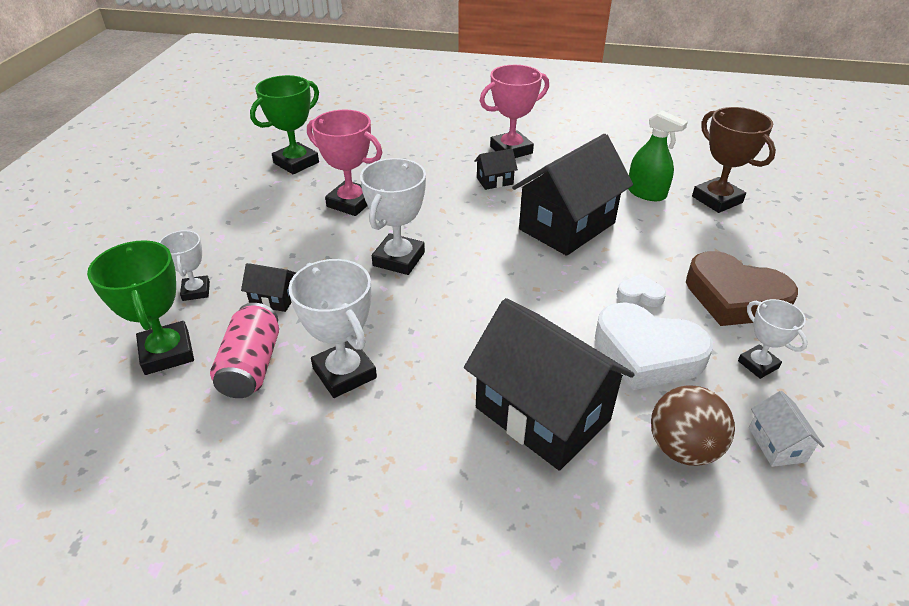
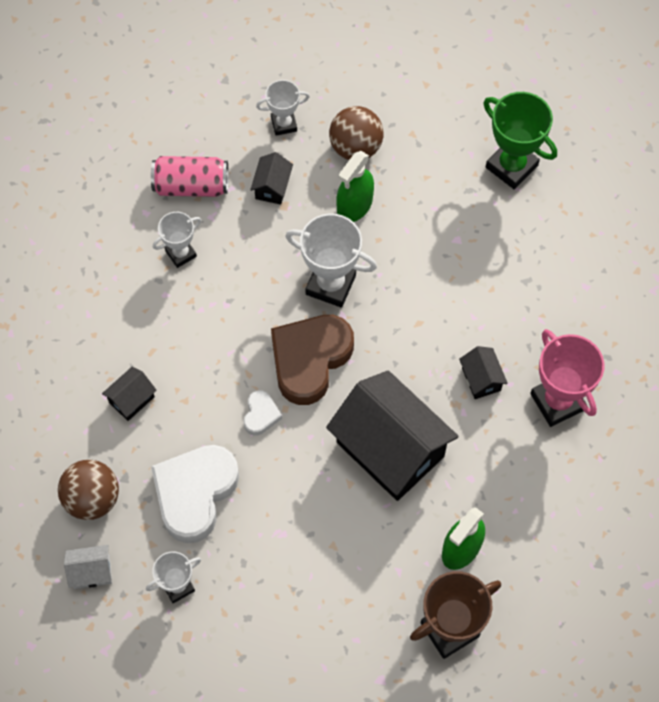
camera: 90 degrees right, 25 degrees up
(167, 352) = (208, 123): green trophy -> none
(245, 243) = (355, 147): none -> brown ball
(312, 244) = (354, 206): none -> green spray bottle
(344, 373) = (181, 253): white trophy -> white trophy, size x0.60
(351, 203) = (429, 232): pink trophy -> none
(542, 414) = (131, 399): black house -> black house, size x0.43
(640, 295) = (274, 503): white heart -> white heart (261, 415)
(734, 297) = (269, 594): brown heart -> brown heart (310, 360)

